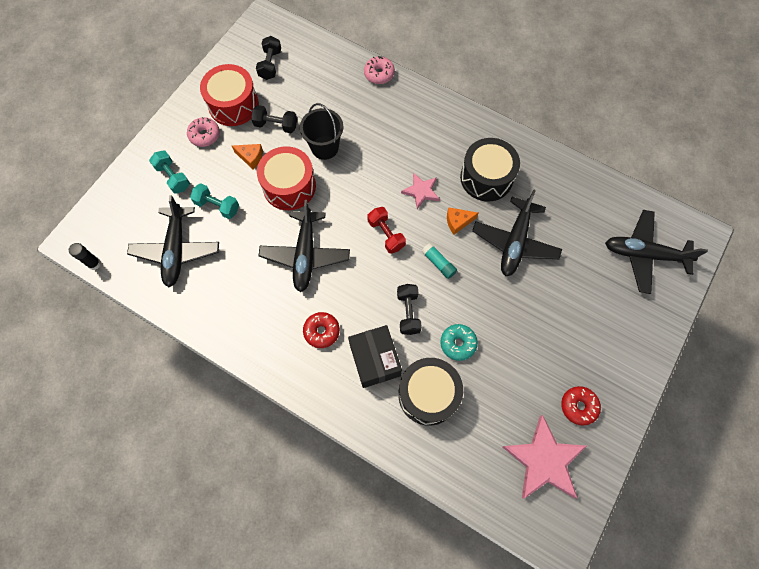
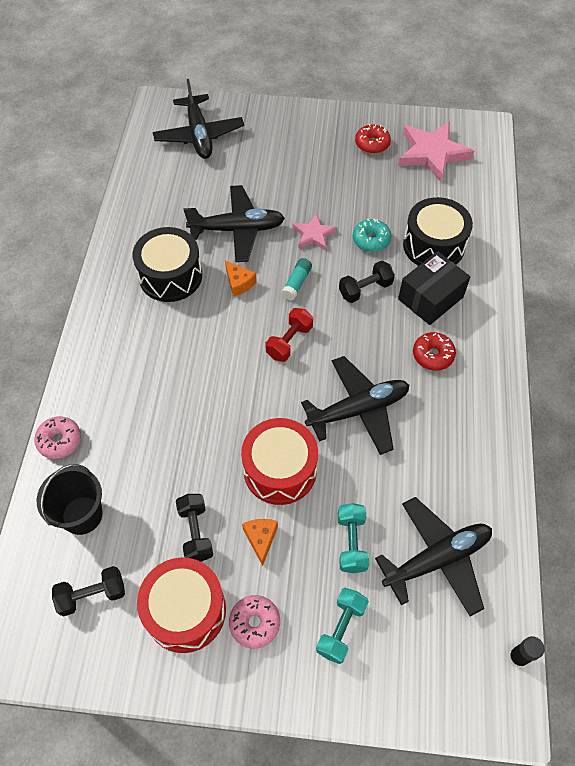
camera: 115 degrees left, 10 degrees down
(324, 147) = (204, 455): black bucket -> black bucket (82, 515)
(421, 191) = (217, 329): pink star -> pink star (313, 234)

